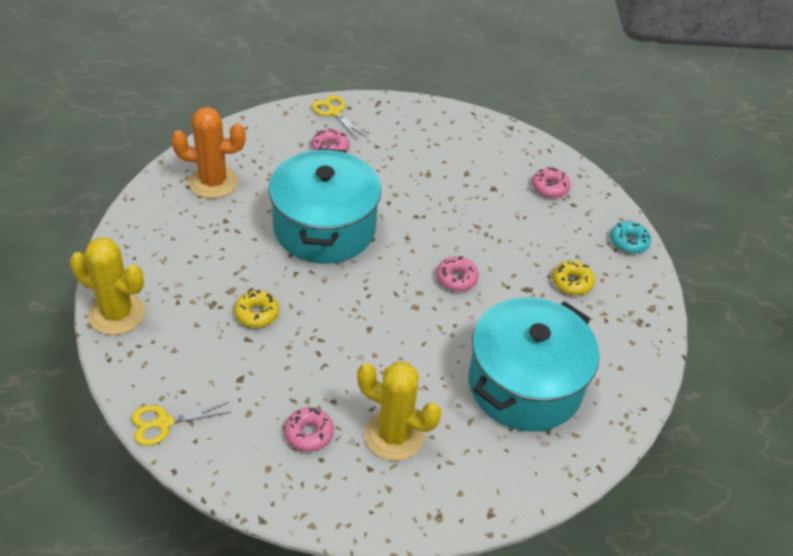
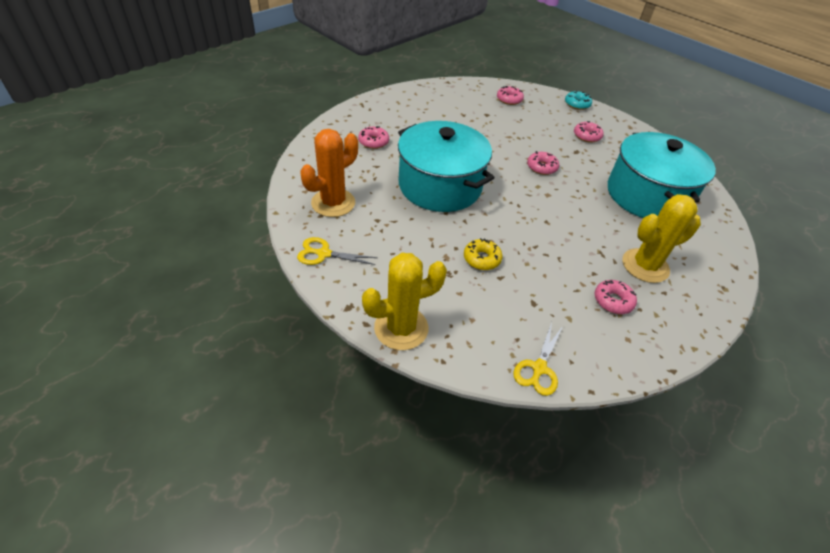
camera: 45 degrees left, 0 degrees up
(334, 112) = (345, 122): yellow scissors -> yellow scissors (324, 254)
(572, 282) = (587, 136): yellow donut -> pink donut

